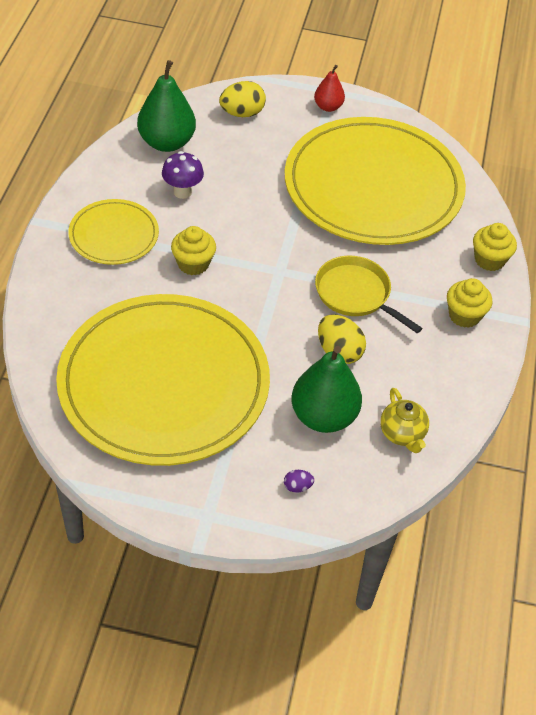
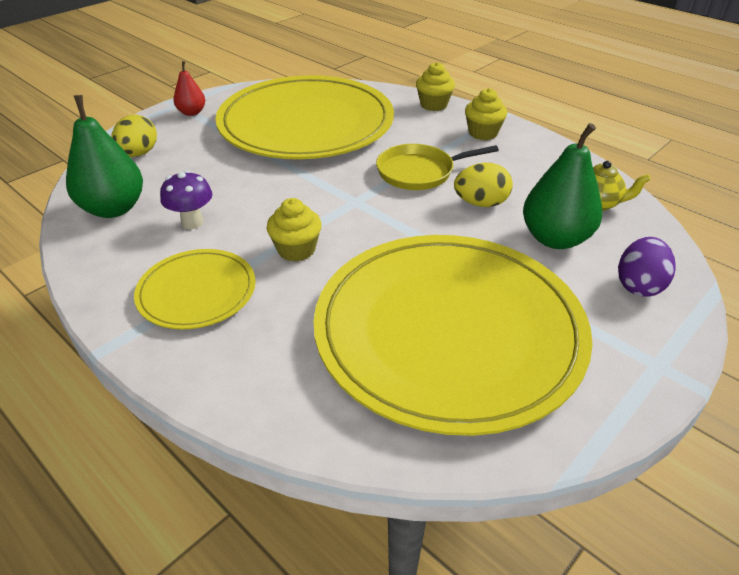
camera: 55 degrees left, 10 degrees down
(297, 487) = (639, 285): purple egg -> purple egg, size x2.00

